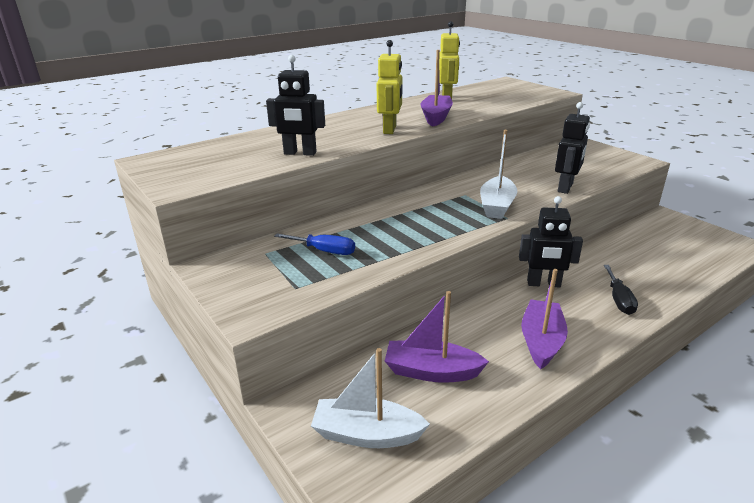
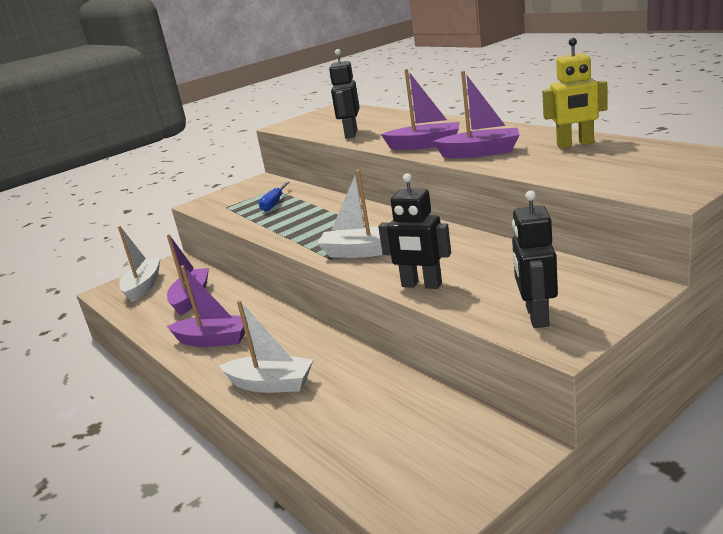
camera: 90 degrees right, 5 degrees down
(390, 129) = (425, 145): yellow robot -> purple boat
(543, 284) = (305, 338): black robot -> black robot (536, 316)
(619, 300) = (271, 384): black screwdriver -> white boat

